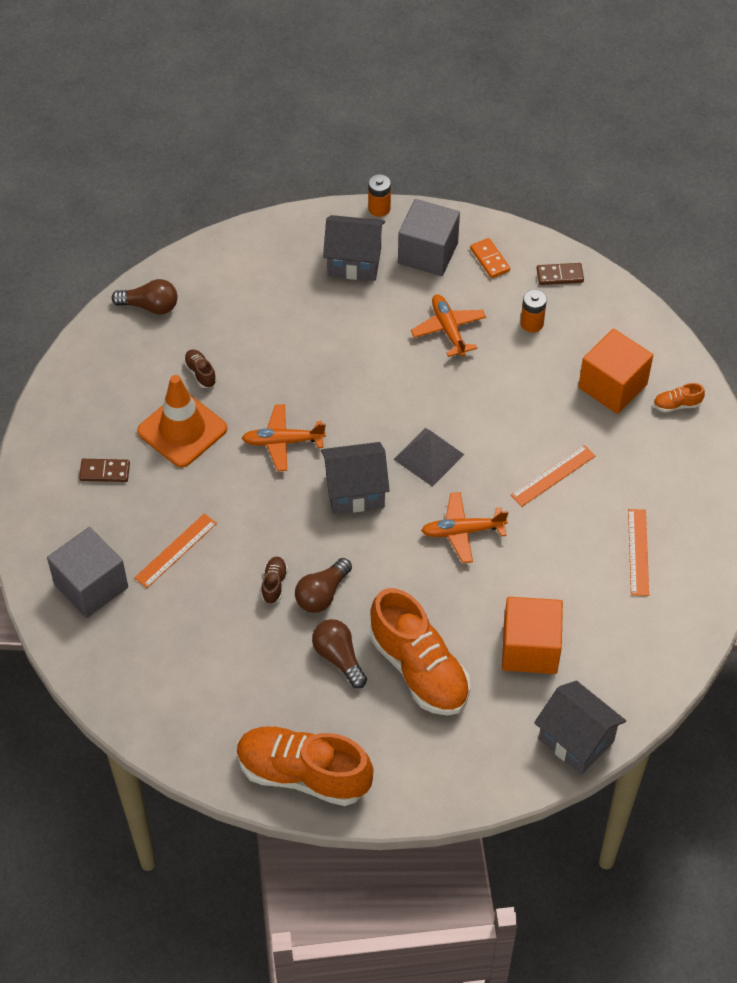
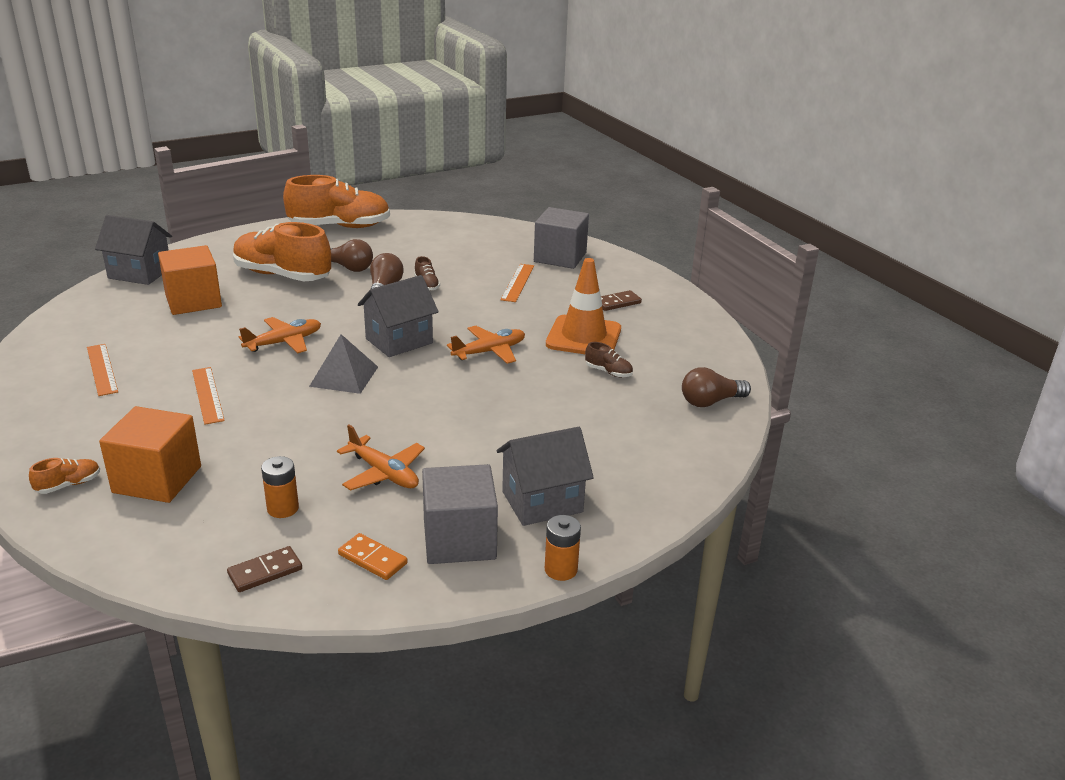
camera: 150 degrees right, 25 degrees down
(553, 475) = (207, 395): orange ruler -> orange ruler turned 45 degrees counterclockwise

